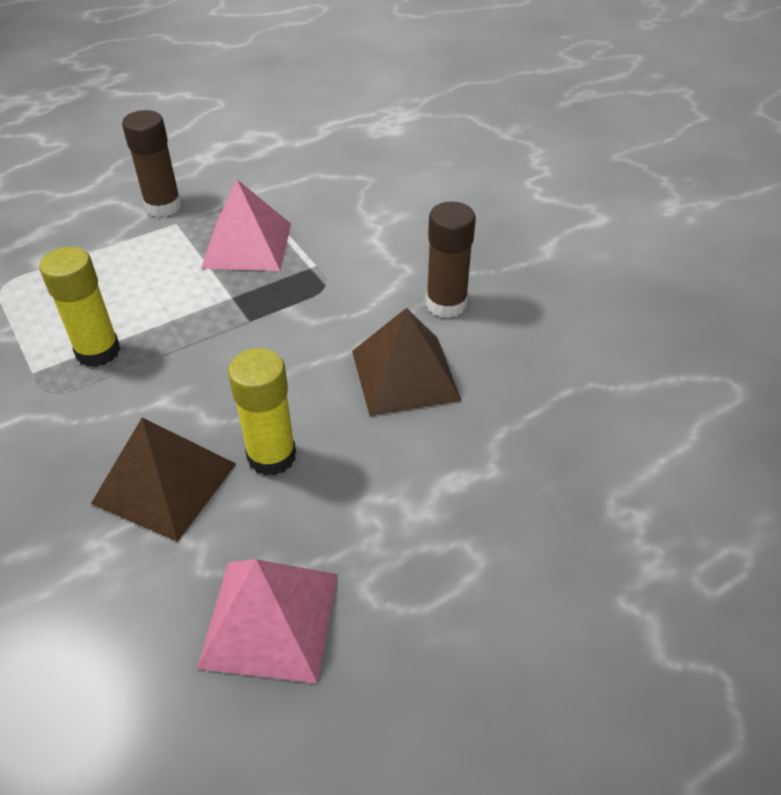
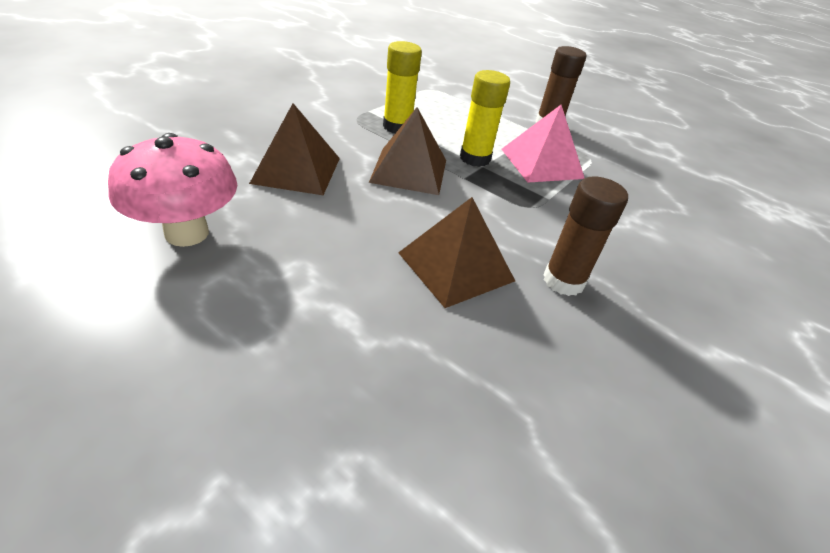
camera: 65 degrees right, 5 degrees down
(214, 367) = (409, 171): none -> brown pyramid
(270, 619) = (187, 233): pink pyramid -> pink mushroom
(271, 456) = (335, 209): yellow glue stick -> yellow glue stick (475, 158)

